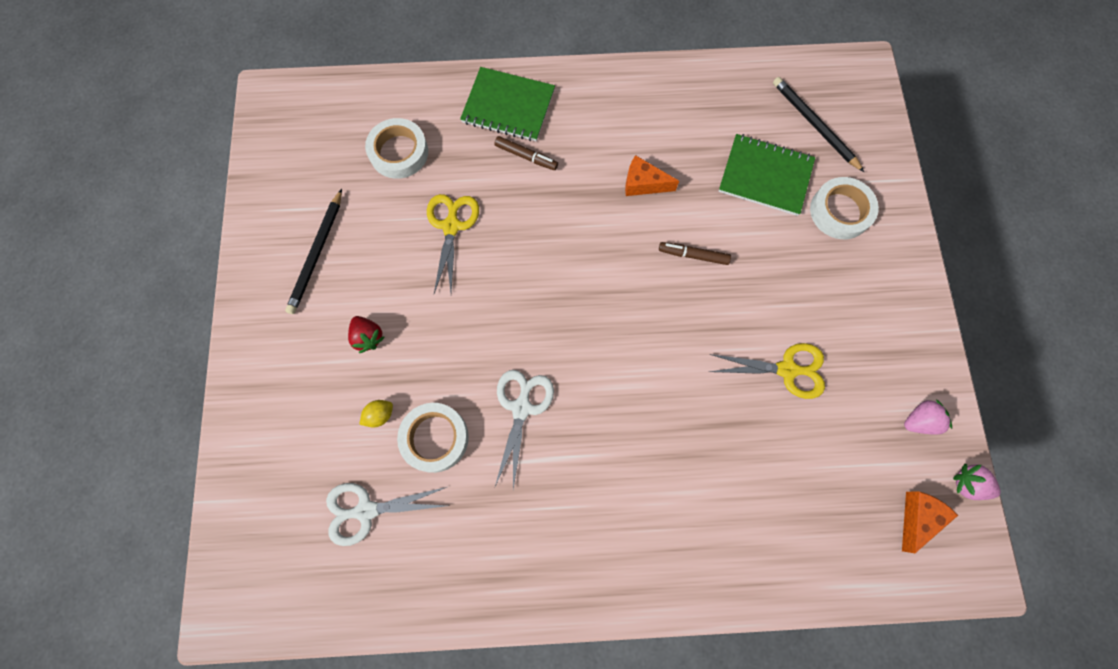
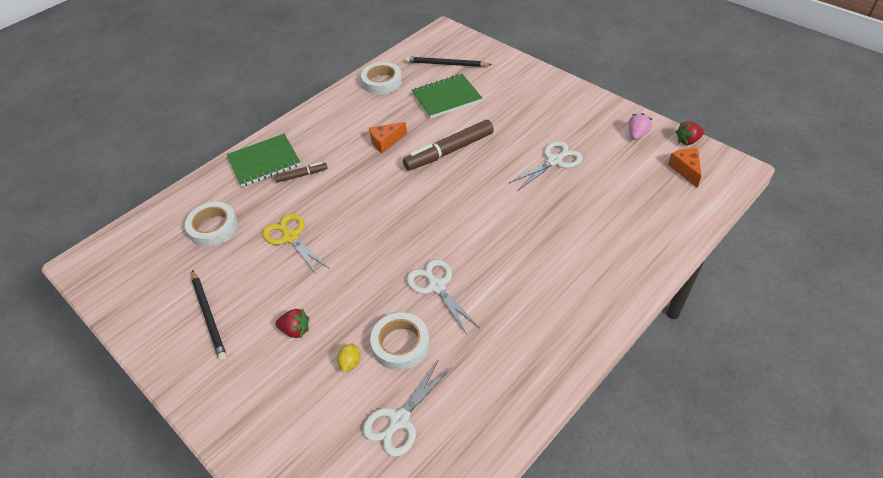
camera: 40 degrees left, 25 degrees down
(693, 255) = (449, 151): brown marker -> brown marker, size x1.93
(787, 369) = (554, 161): yellow scissors -> white scissors
(840, 211) = (499, 86): white tape -> white tape (382, 82)
(967, 484) = (688, 141): pink strawberry -> red strawberry

